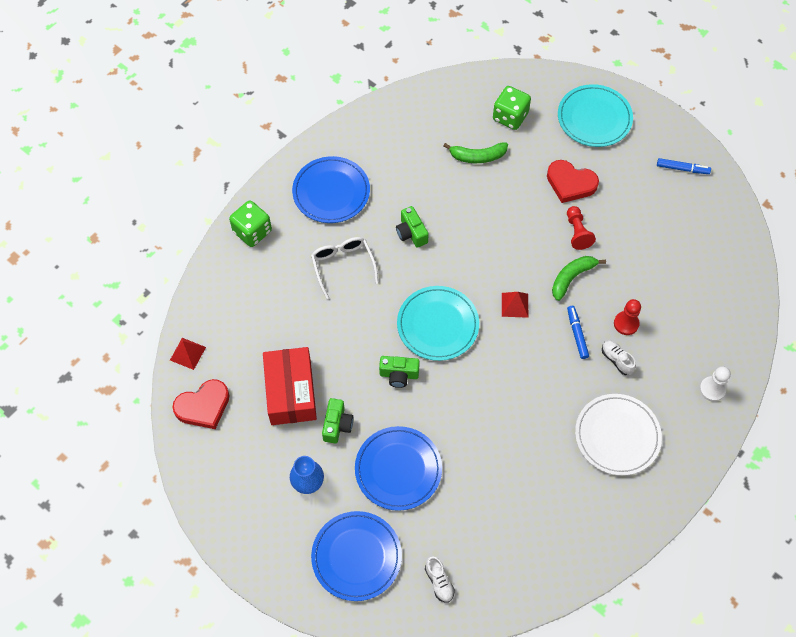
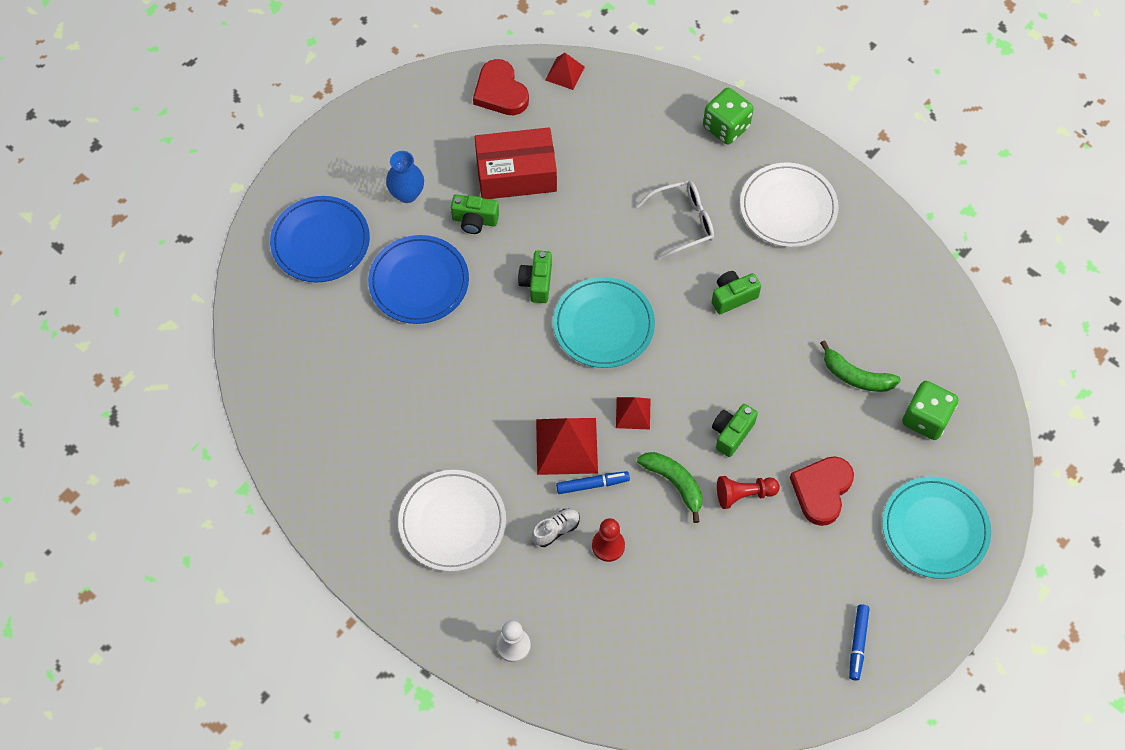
camera: 90 degrees right, 0 degrees up
(331, 192) = (788, 208): blue plate -> white plate
(439, 582) = (286, 322): white shoe -> none
(477, 156) = (856, 376): green banana -> green banana turned 60 degrees counterclockwise
(528, 238) = (731, 433): none -> green camera
(545, 352) = (566, 446): none -> red pyramid

